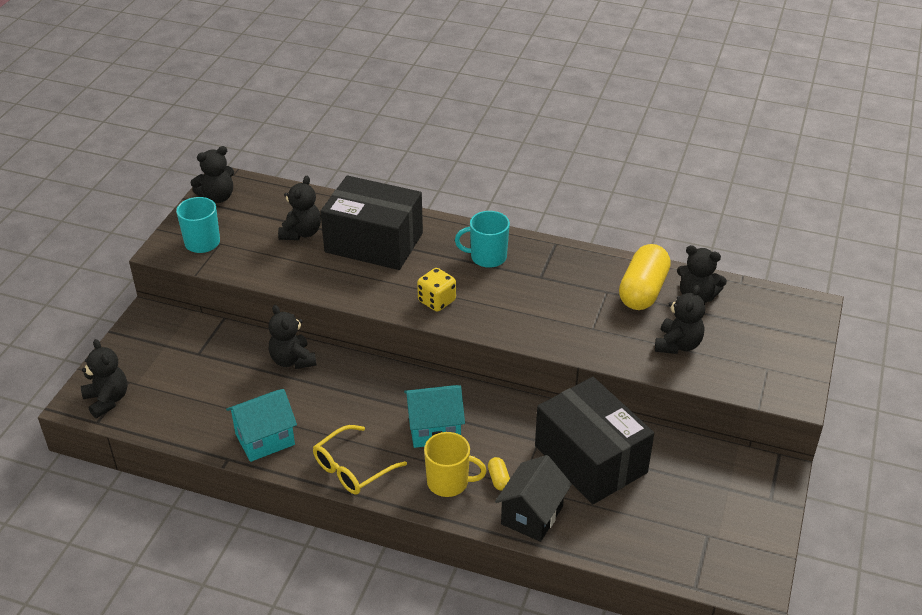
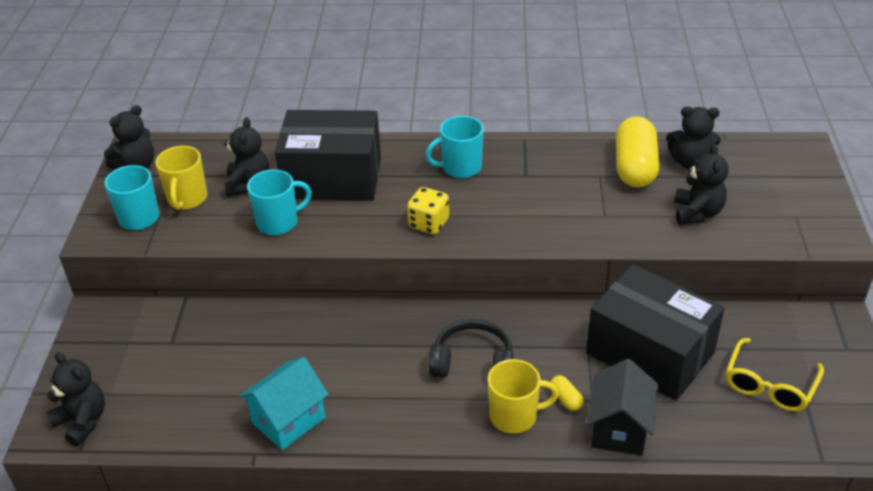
camera: 15 degrees left, 0 degrees up
(247, 235) = (187, 199): none -> yellow mug
(292, 360) = (283, 325): black teddy bear -> none
(312, 272) = (279, 222): none -> turquoise mug
(352, 469) = (402, 428): yellow glasses -> yellow glasses (769, 385)
(434, 429) = (472, 362): turquoise house -> black headphones

